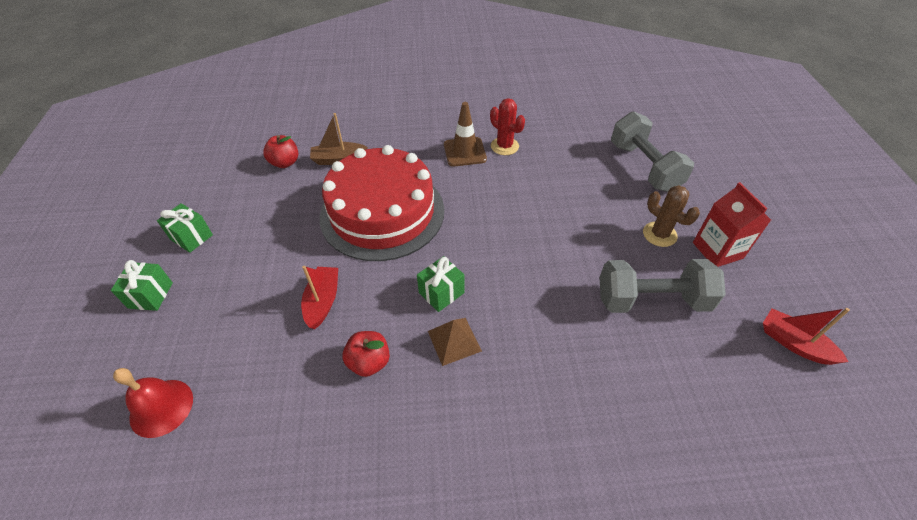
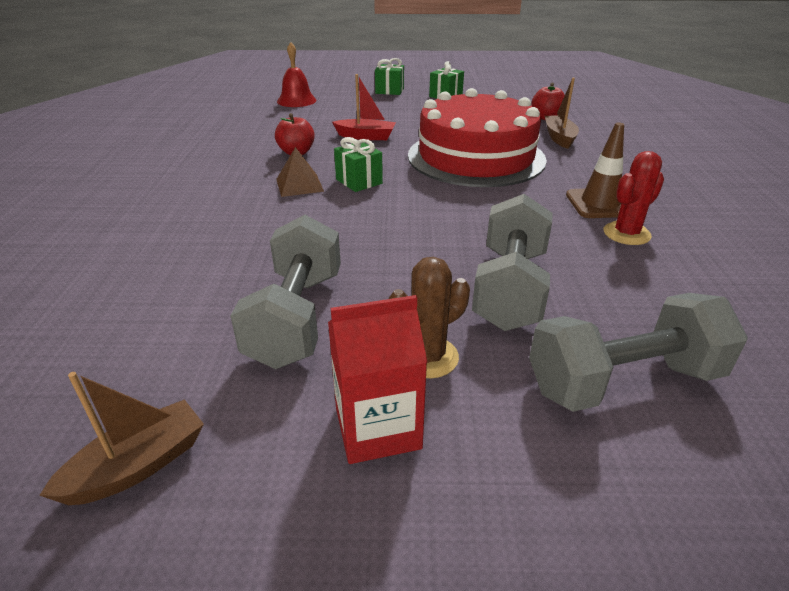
camera: 95 degrees right, 15 degrees down
(583, 200) = (510, 288): none -> grey dumbbell
(794, 343) = (138, 466): red boat -> brown boat

